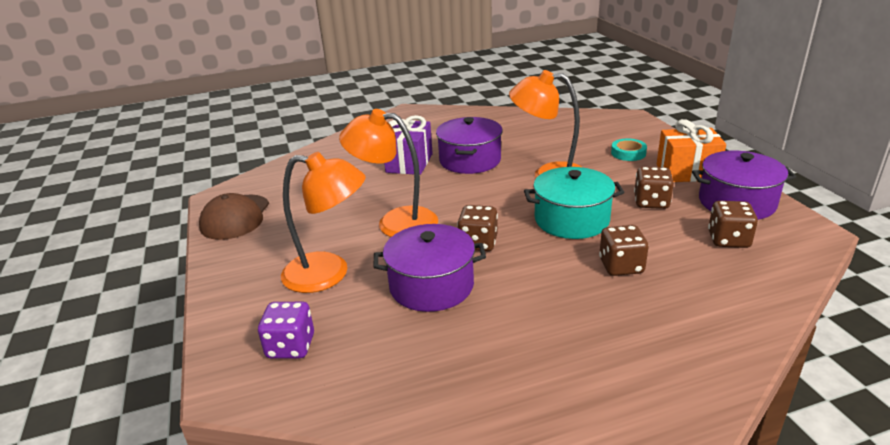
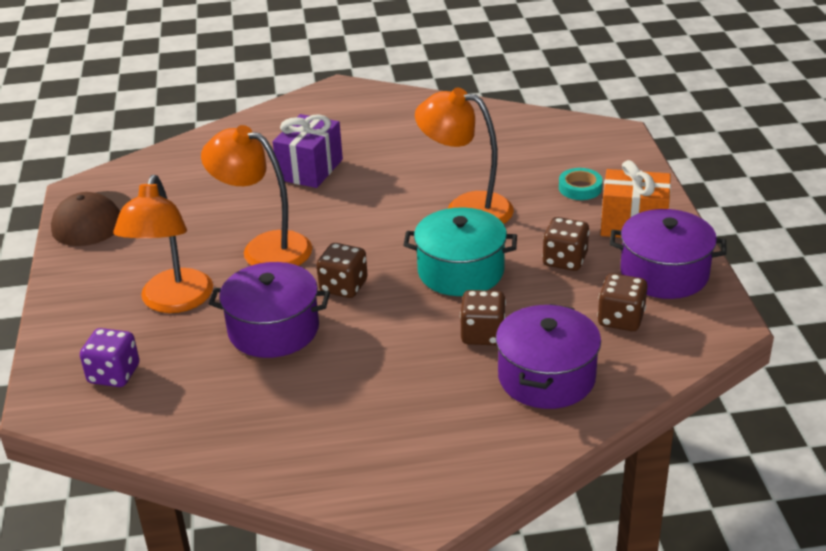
camera: 10 degrees right, 5 degrees up
(329, 274) = (173, 302): orange lamp -> orange lamp turned 75 degrees clockwise
(470, 160) = (383, 175): purple pot -> purple pot (546, 377)

